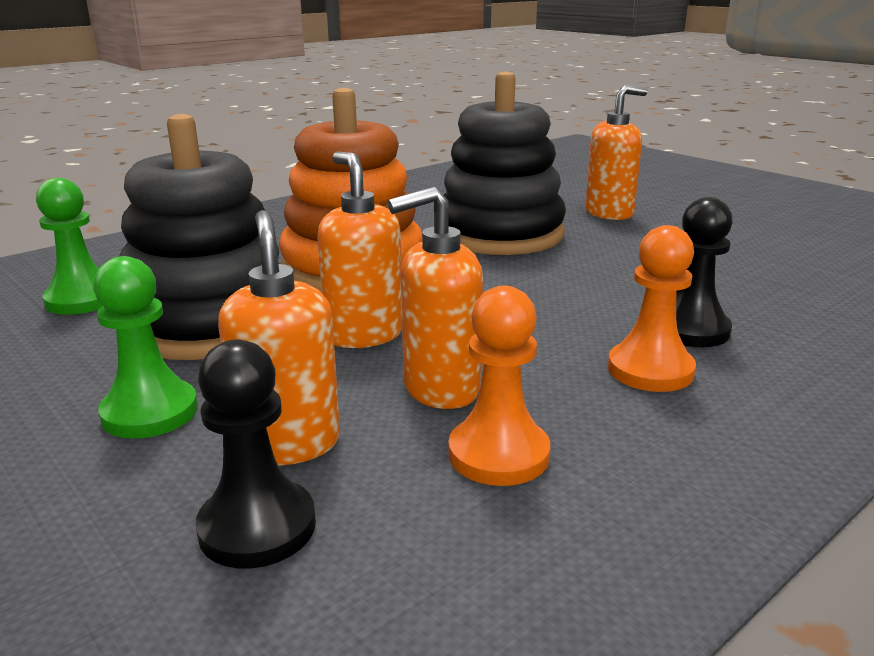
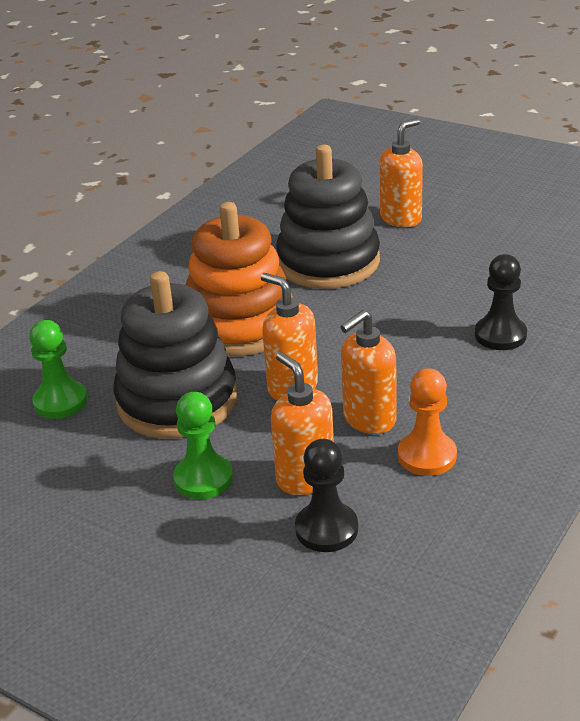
camera: 15 degrees left, 10 degrees up
(650, 370) = (487, 375): orange pawn -> none

